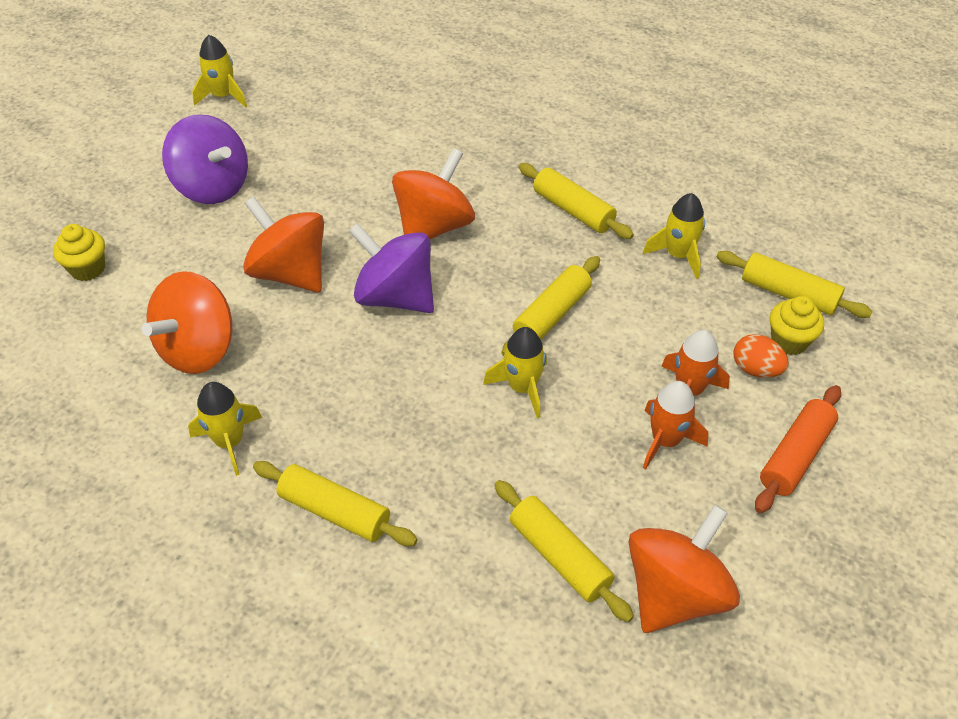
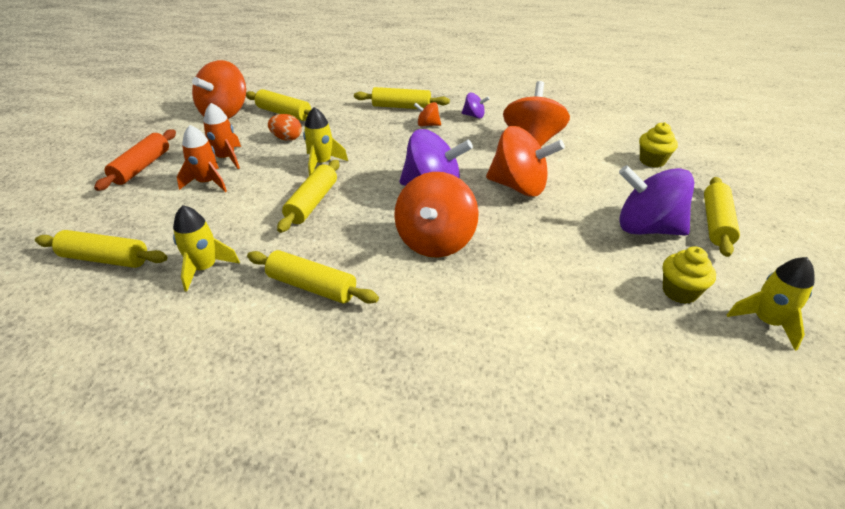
camera: 160 degrees right, 10 degrees down
(139, 175) = (716, 223): none -> yellow rolling pin
(230, 442) = (474, 116): yellow rocket -> purple spinning top
(321, 438) = (427, 125): none -> orange spinning top
(755, 369) = (154, 202): orange egg -> orange egg (287, 138)
(789, 341) = (120, 224): yellow cupcake -> yellow cupcake (679, 292)

